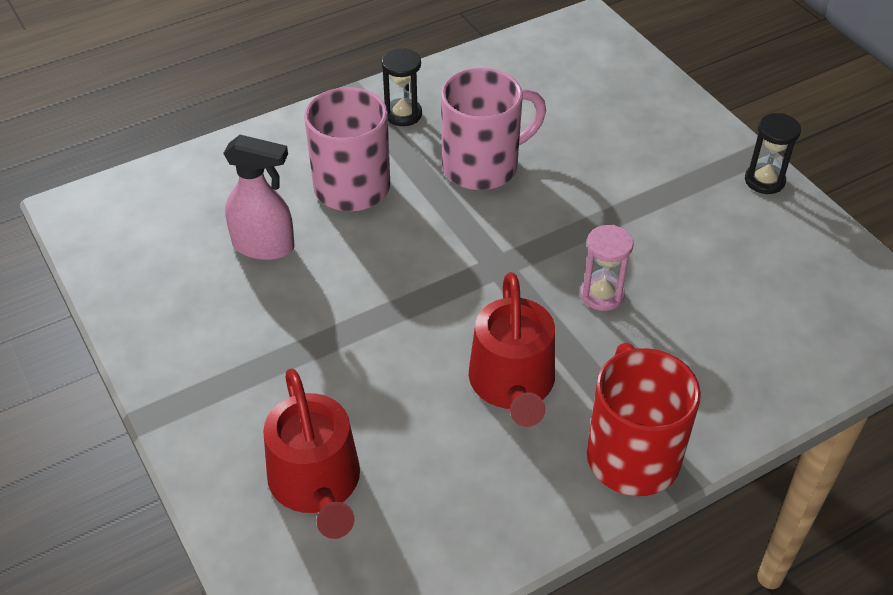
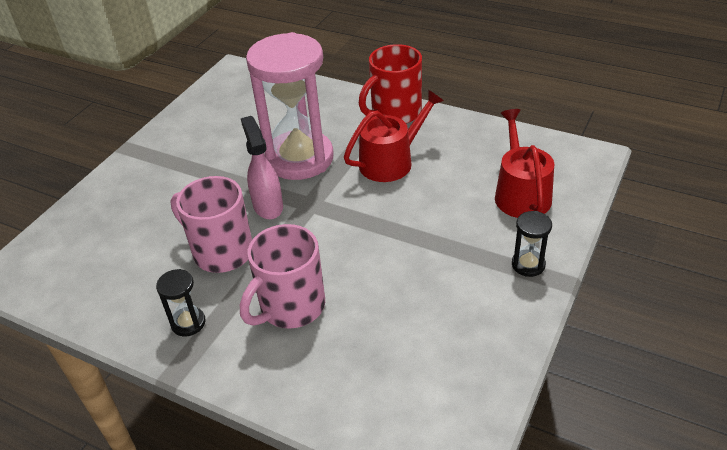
camera: 120 degrees left, 5 degrees down
(264, 246) = (388, 316): pink spray bottle -> pink spray bottle (268, 206)
(317, 484) = (520, 193): red watering can -> red watering can turned 45 degrees counterclockwise
(602, 294) = (299, 158): pink hourglass -> pink hourglass, size x2.46
(764, 181) = (156, 138): black hourglass -> black hourglass (528, 265)

